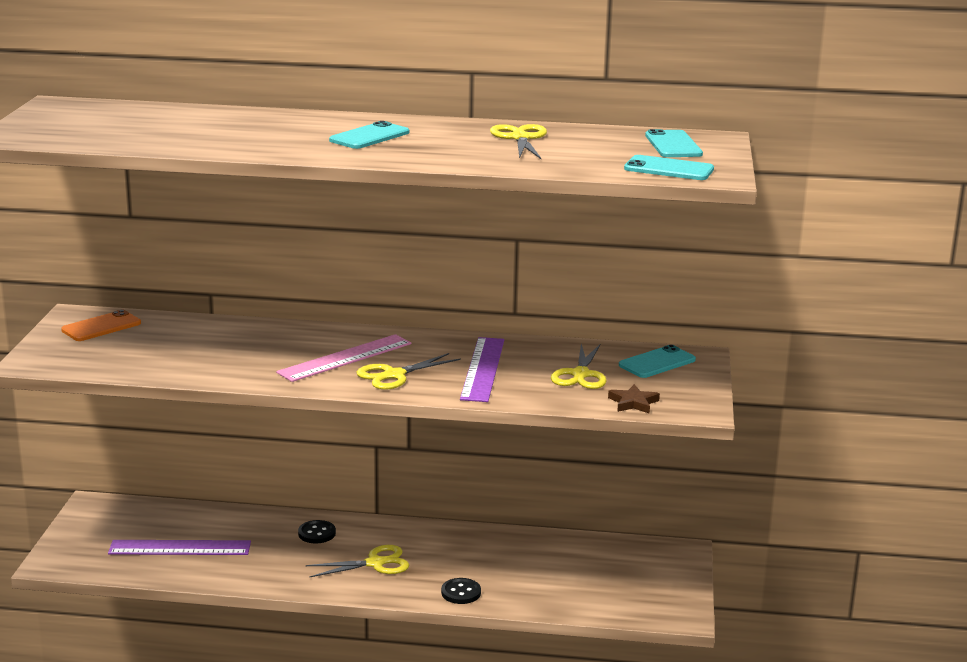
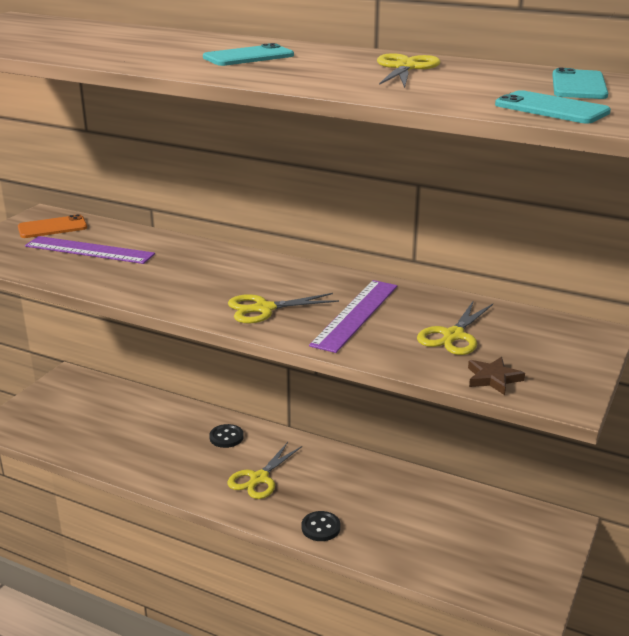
camera: 20 degrees right, 5 degrees up
(180, 548) = (106, 430): purple ruler -> purple ruler (89, 250)
(345, 358) = (232, 284): pink ruler -> none
(375, 563) = (259, 478): yellow scissors -> yellow scissors turned 120 degrees clockwise
(657, 362) = (545, 333): turquoise phone -> none

